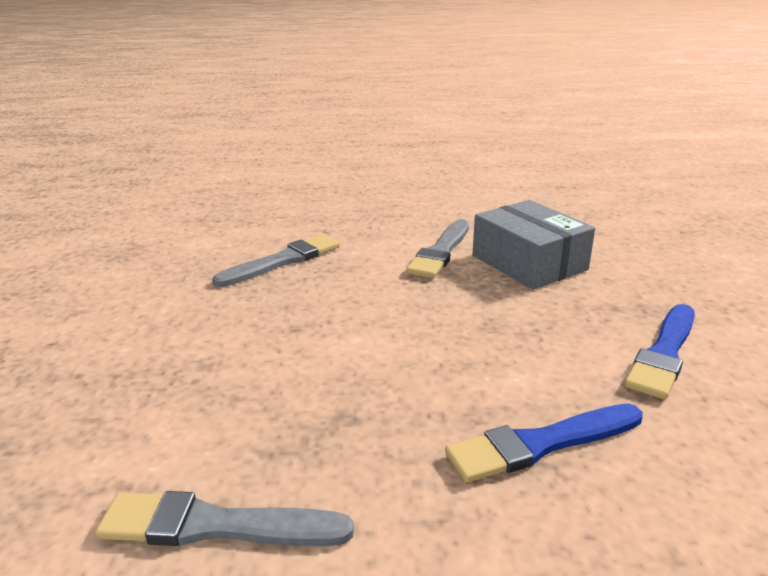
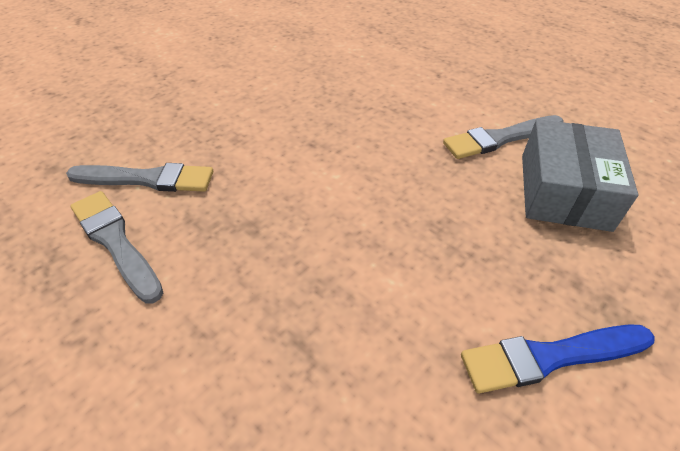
camera: 45 degrees right, 20 degrees up
(283, 261) = (376, 86): grey brush -> grey brush (147, 179)
(540, 444) = (329, 341): blue brush -> none

